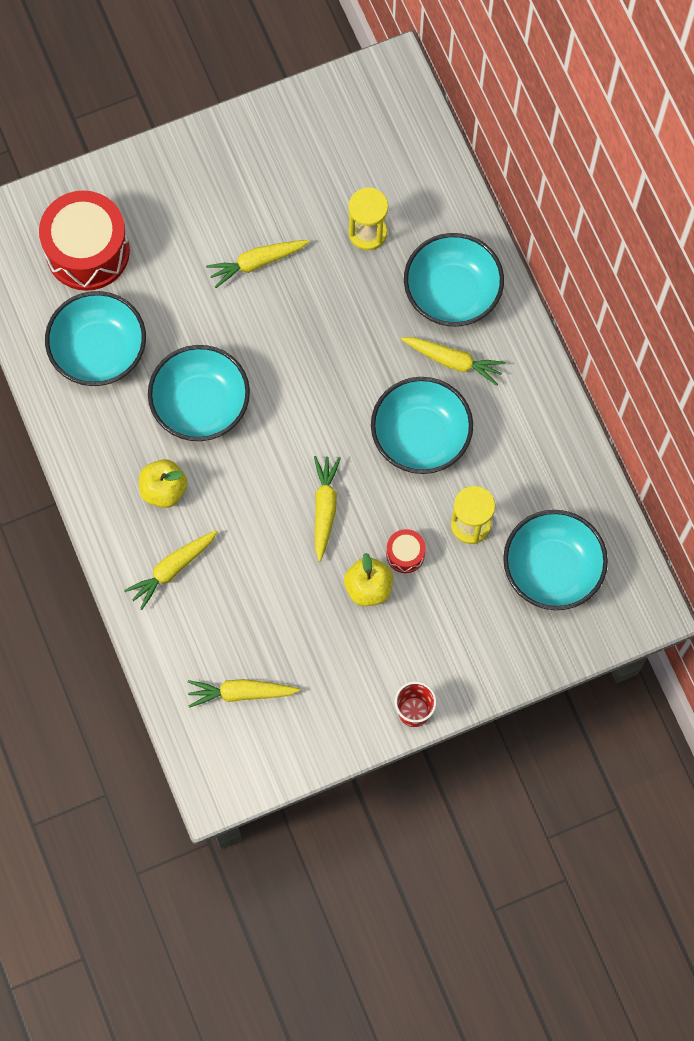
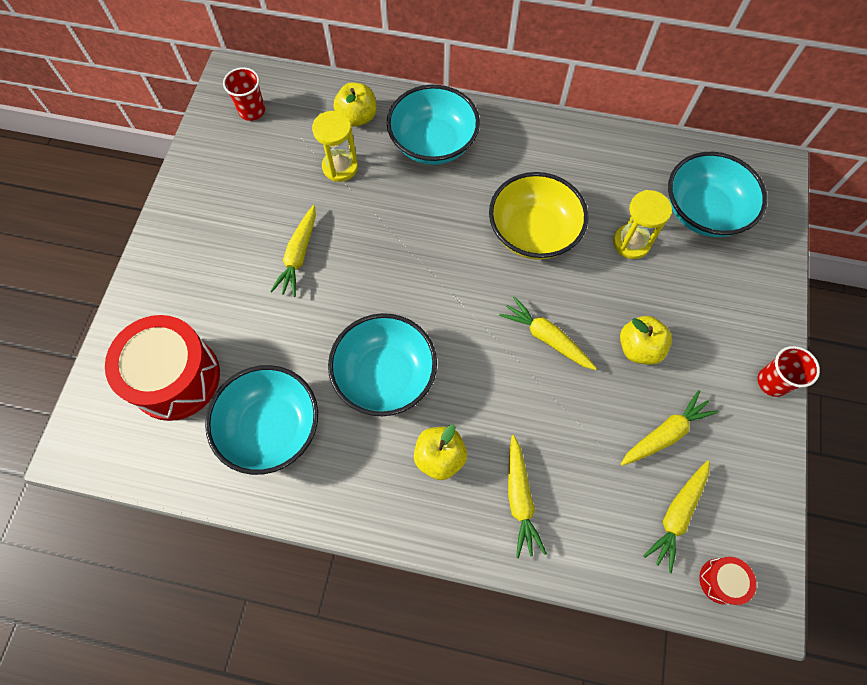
camera: 55 degrees left, 5 degrees down
(370, 116) = (252, 111): none -> red cup
(405, 554) = (626, 303): red drum -> red drum (721, 581)
(420, 436) = (533, 232): turquoise bowl -> yellow bowl
(431, 209) = (357, 117): none -> yellow apple
(453, 361) = (488, 174): yellow carrot -> yellow carrot (665, 433)

